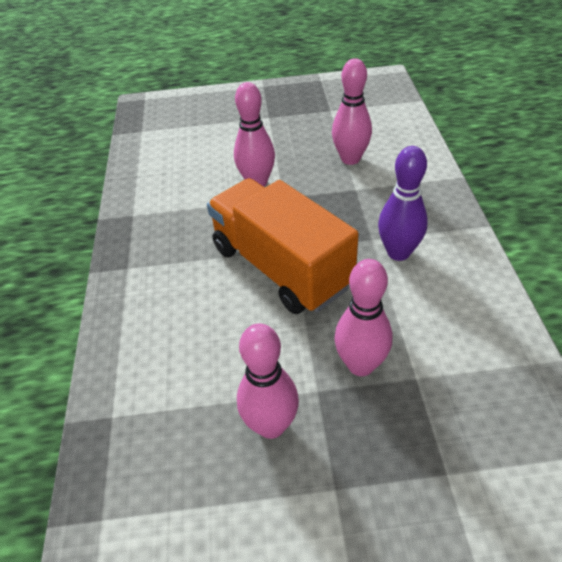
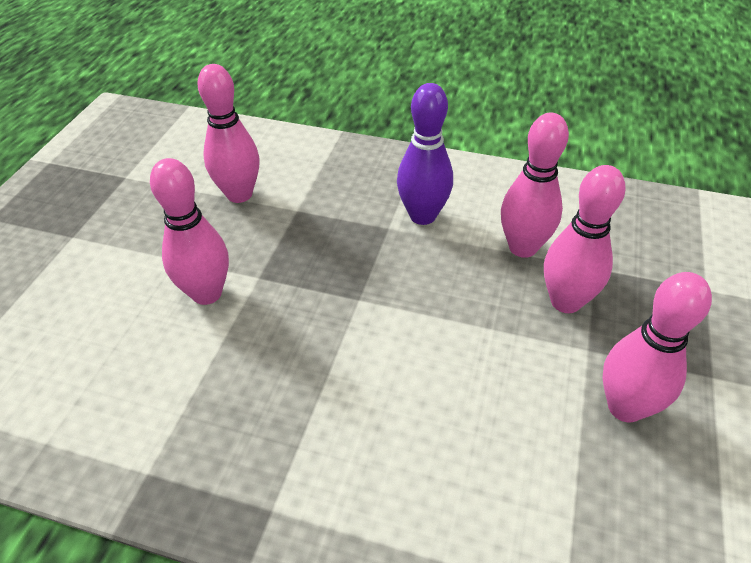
camera: 70 degrees left, 0 degrees up
(281, 267) = (386, 320): orange truck -> none
(406, 322) = (522, 247): none -> pink bowling pin

